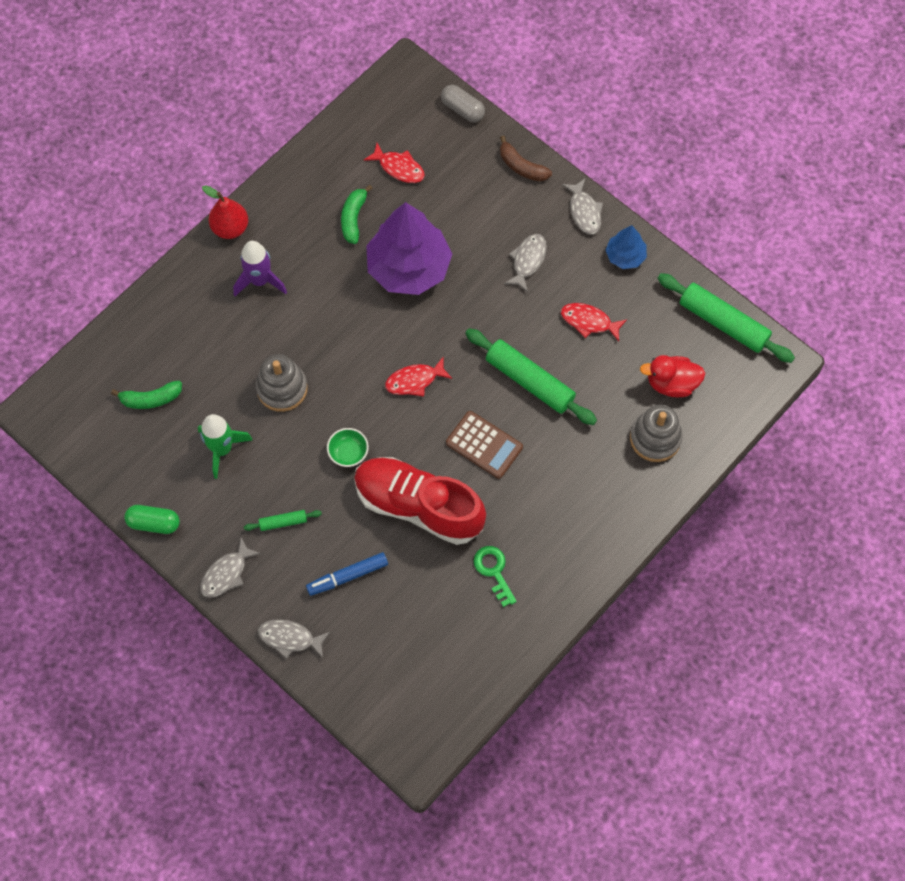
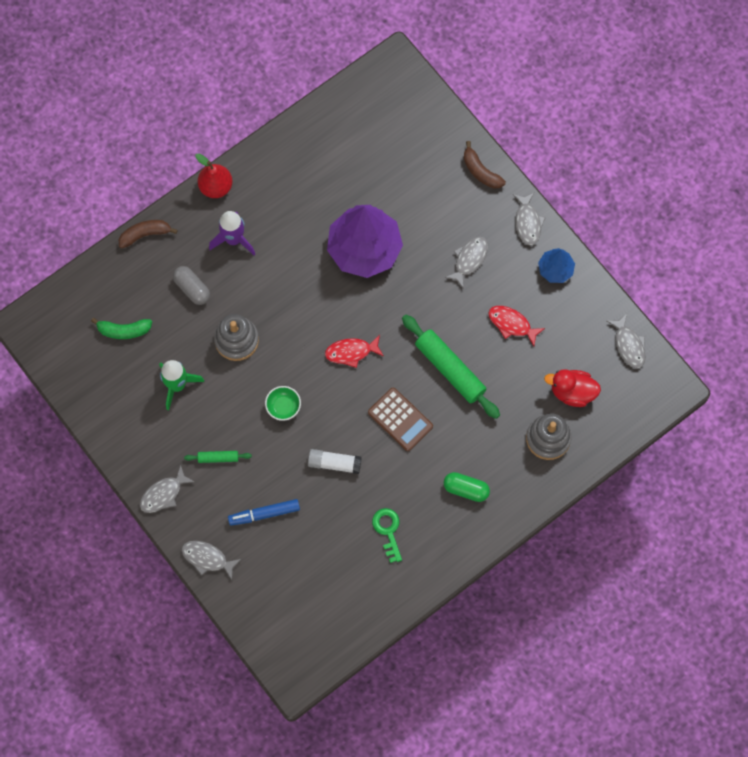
camera: 10 degrees right, 5 degrees up
(154, 523) = (110, 440): green capsule -> green capsule (466, 489)
(159, 291) = (145, 234): none -> brown banana
(353, 218) = (324, 195): green banana -> none
(399, 168) = (372, 155): red fish -> none
(418, 506) = (334, 463): red shoe -> white glue stick
(462, 109) = (438, 109): grey capsule -> grey capsule (192, 288)
(723, 323) = (628, 345): green rolling pin -> grey fish

